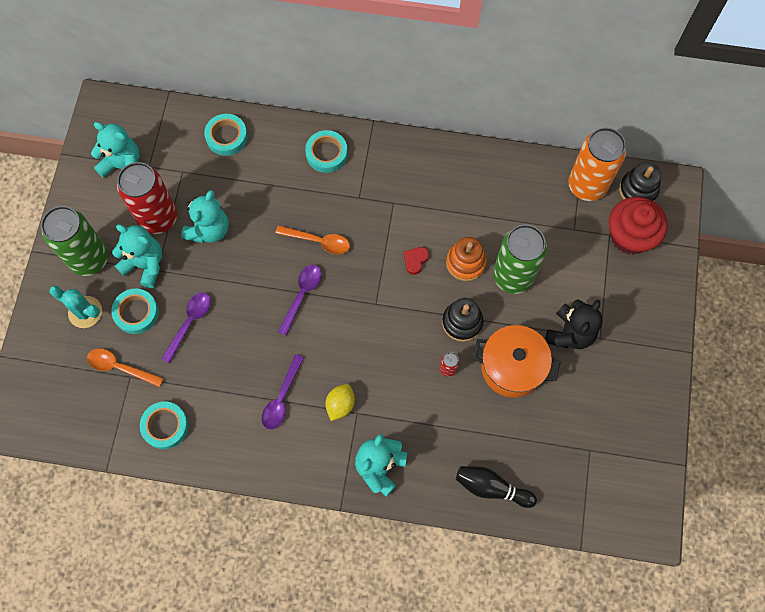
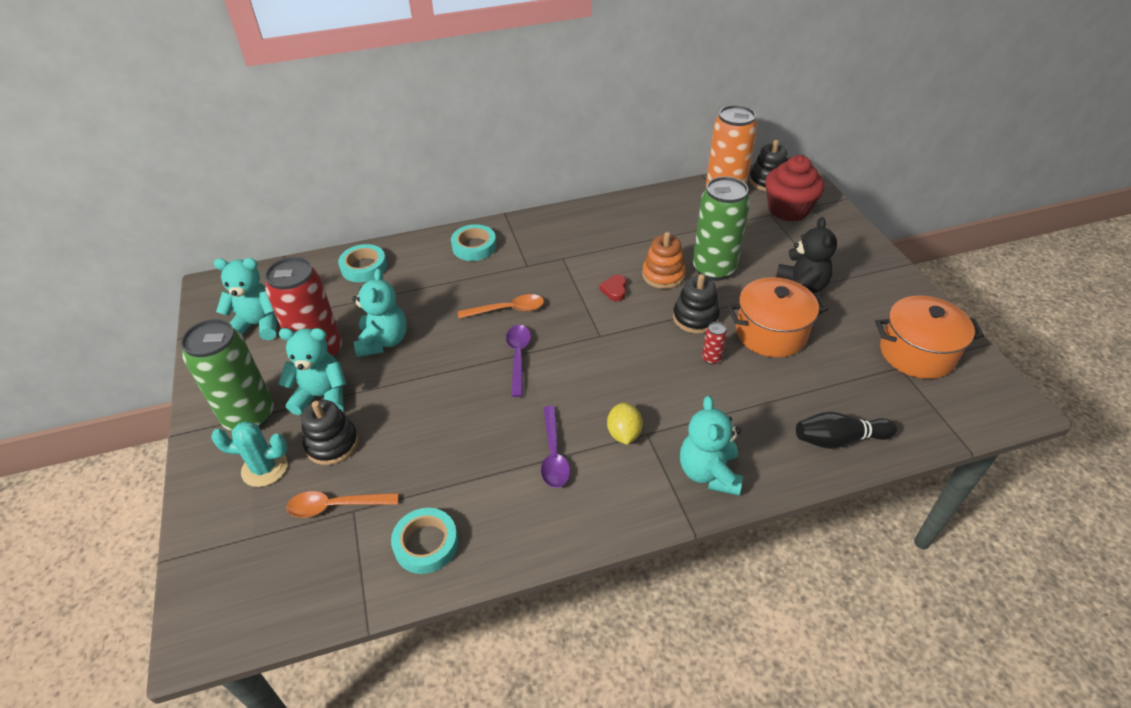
camera: 25 degrees left, 25 degrees down
(136, 313) = (332, 444): turquoise tape -> black stacking toy
(189, 323) = (403, 428): purple spoon -> none
(614, 444) = (917, 353): none -> orange pot

